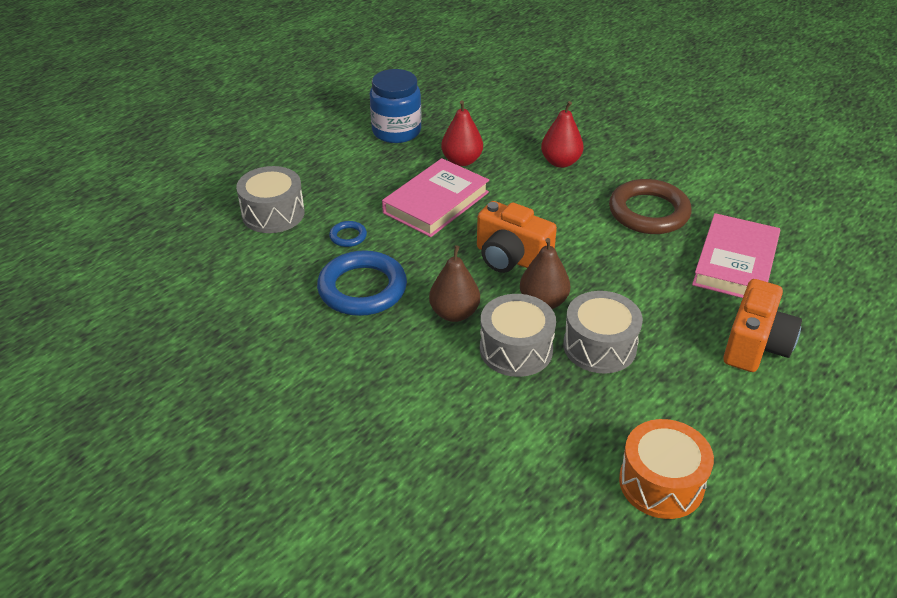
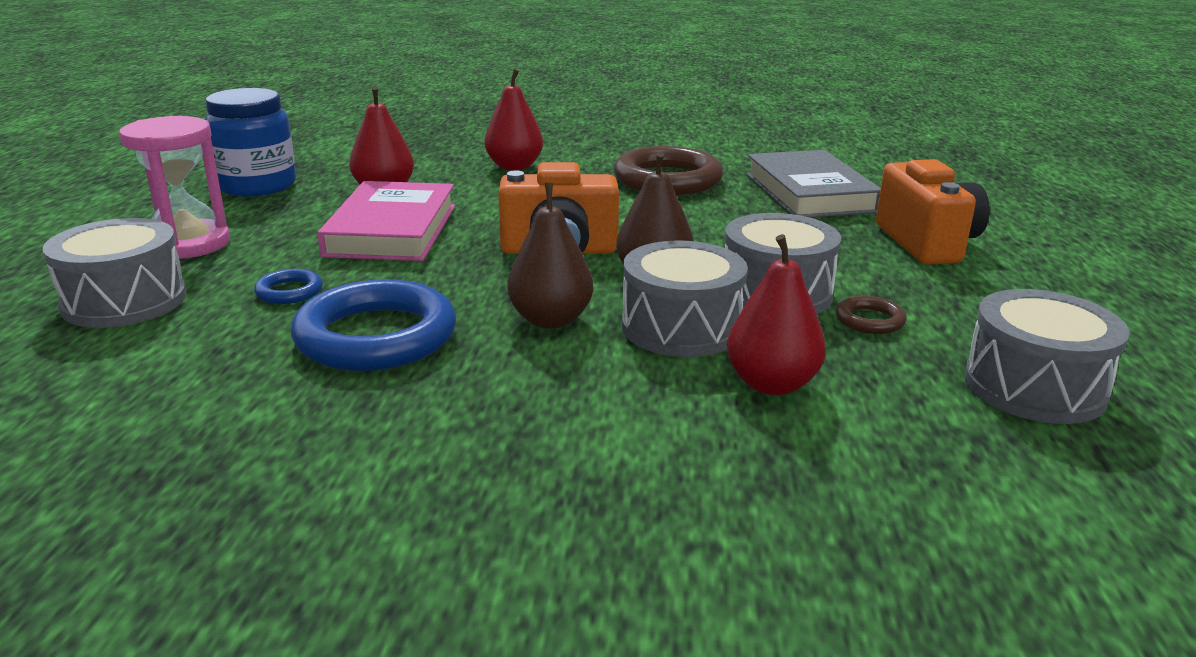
camera: 35 degrees left, 15 degrees down
(328, 176) = (188, 244): none -> pink hourglass
(519, 410) = (771, 384): none -> red pear
(629, 392) = (869, 320): none -> brown ring
(661, 483) = (1034, 387): orange drum -> grey drum
(735, 263) = (810, 193): pink book -> grey book

